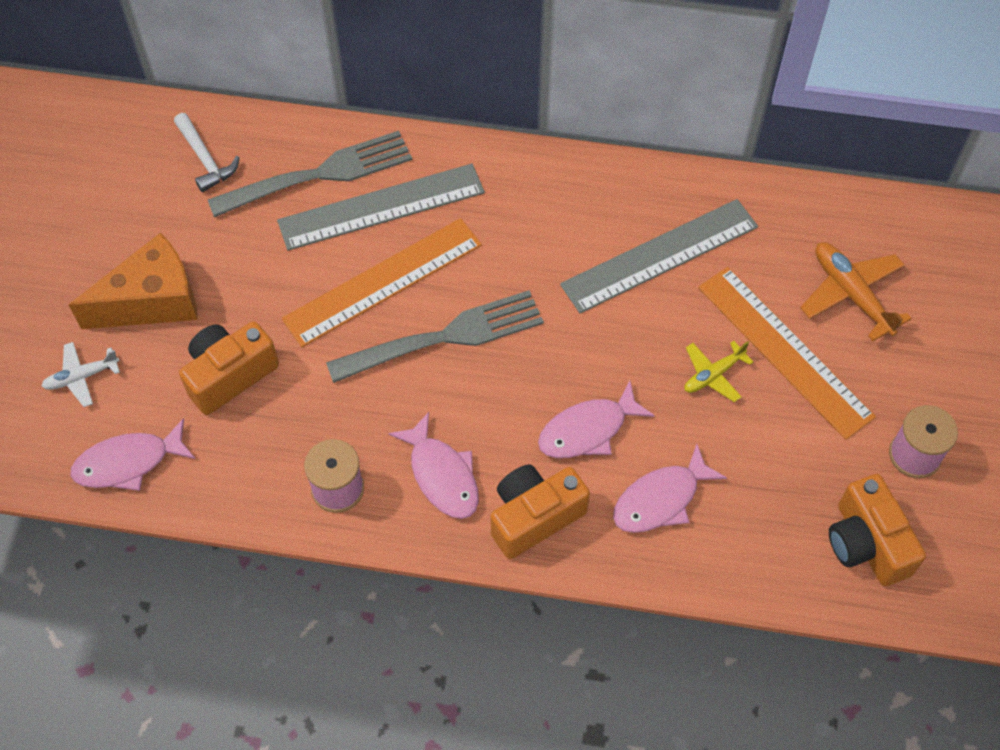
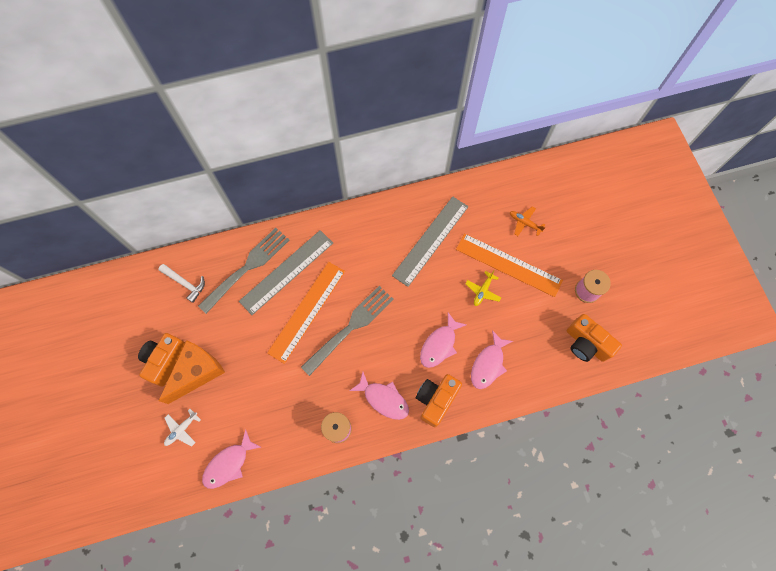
camera: 25 degrees left, 10 degrees up
(229, 375) = (256, 394): orange camera -> orange camera (166, 360)
(851, 294) = (524, 223): orange plane -> orange plane, size x0.62

